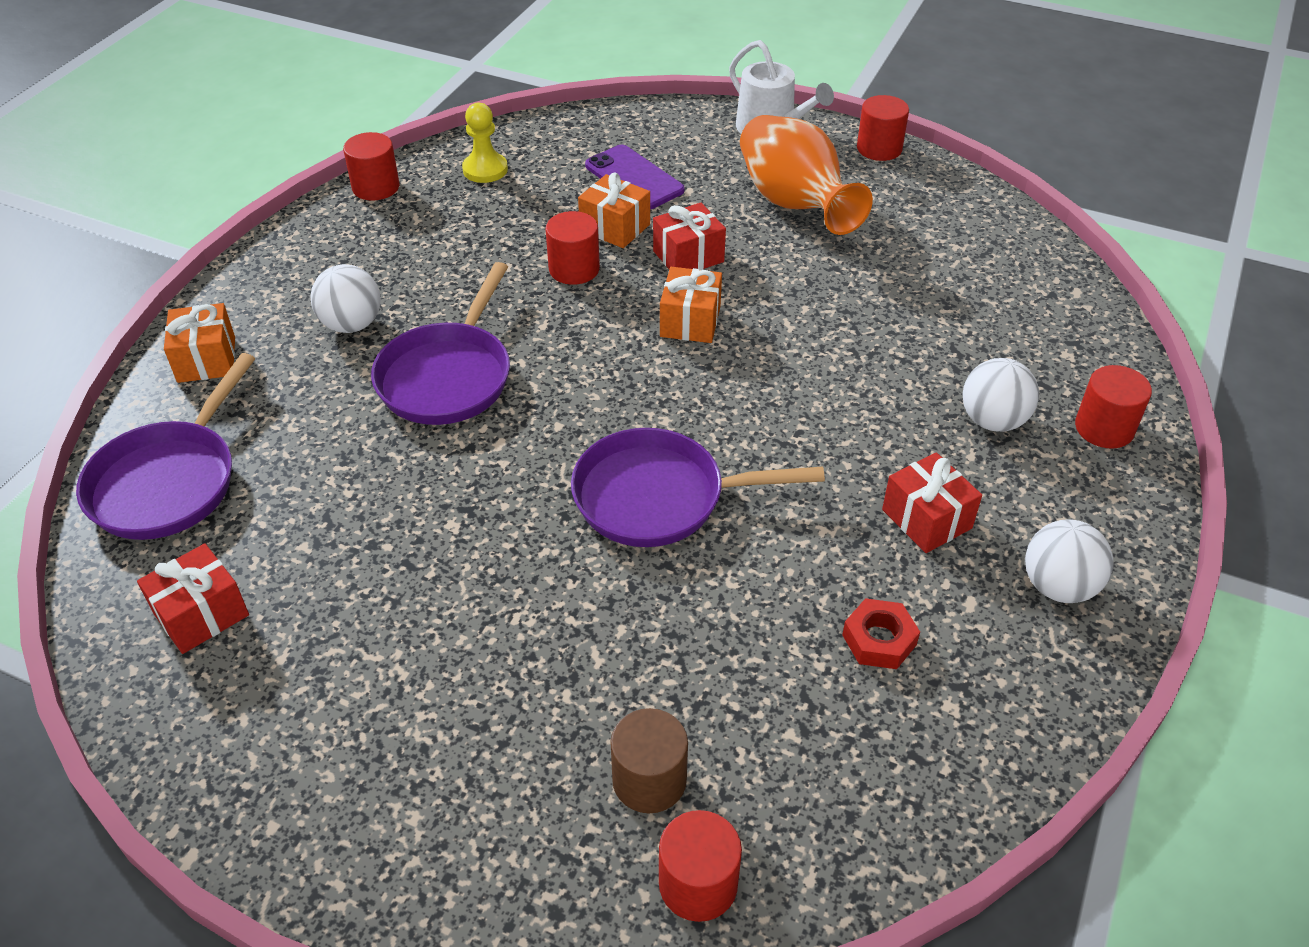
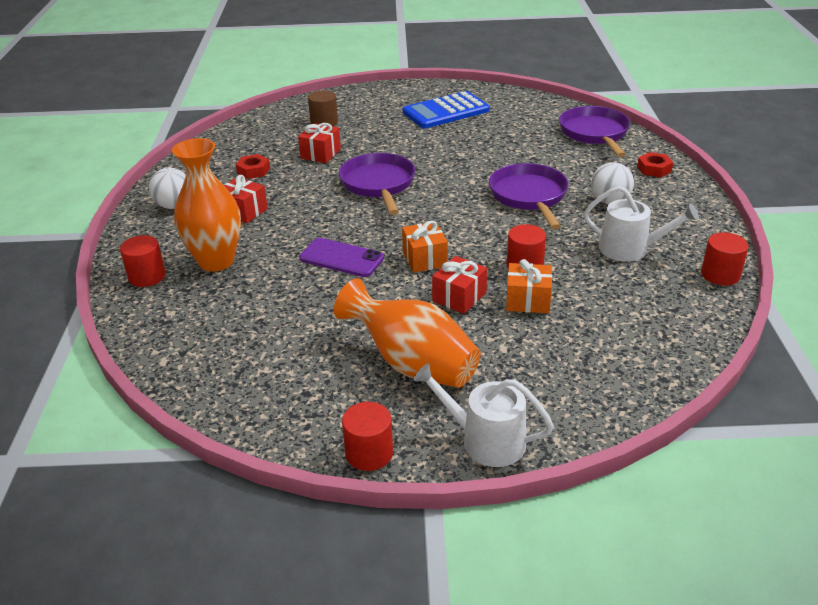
camera: 155 degrees right, 10 degrees down
(201, 614) = (523, 112): red gift -> red gift (320, 154)
(206, 359) = (654, 169): orange gift -> red nut
(348, 695) = (446, 111): none -> blue calculator
(426, 247) = (630, 249): none -> white watering can
(485, 170) = (669, 313): yellow pawn -> none
(634, 178) = (554, 344): purple phone -> purple phone (341, 258)
(659, 497) = (378, 184): purple pan -> purple pan turned 75 degrees counterclockwise
(698, 884) = (294, 111): red cylinder -> none
(992, 421) = (216, 261): white ball -> orange vase

